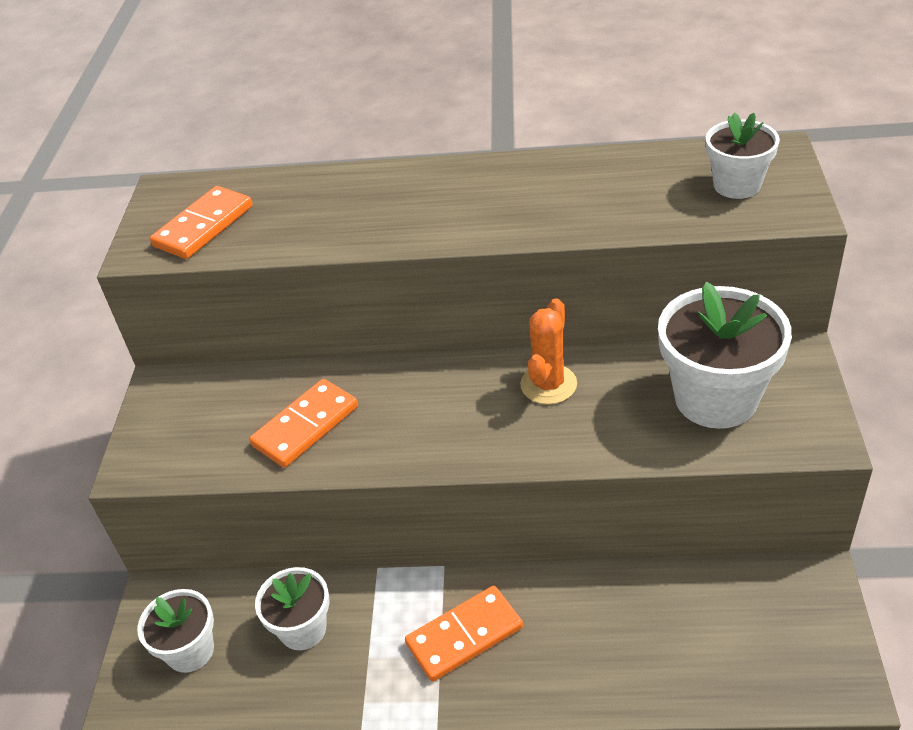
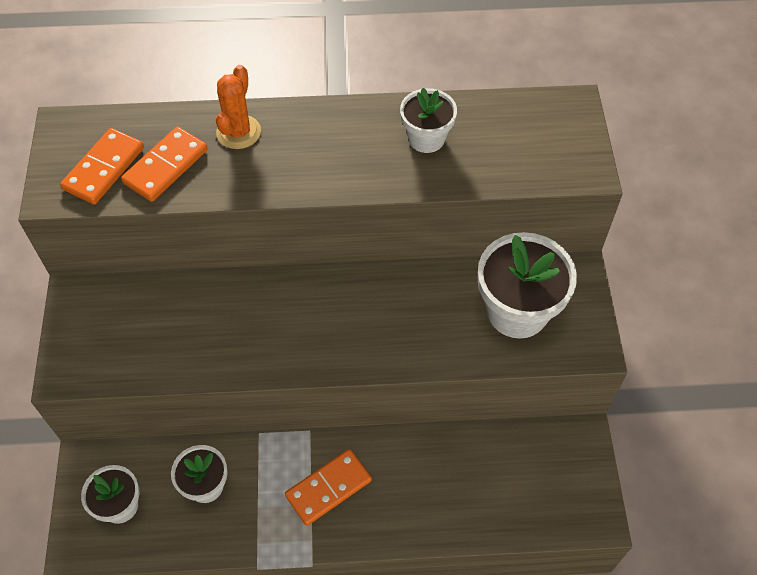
camera: 10 degrees left, 15 degrees up
(305, 426) = (200, 335): orange domino -> orange domino (165, 166)
(548, 384) = (390, 297): orange cactus -> orange cactus (238, 132)
(737, 185) = (541, 141): white flower pot -> white flower pot (426, 138)

